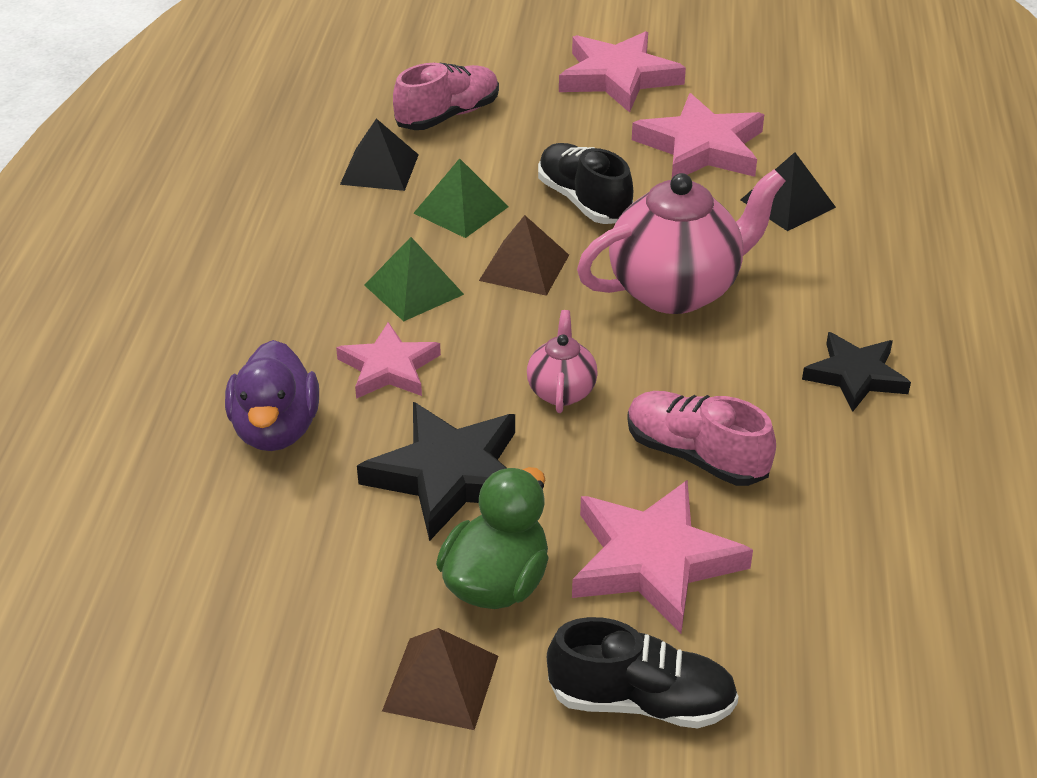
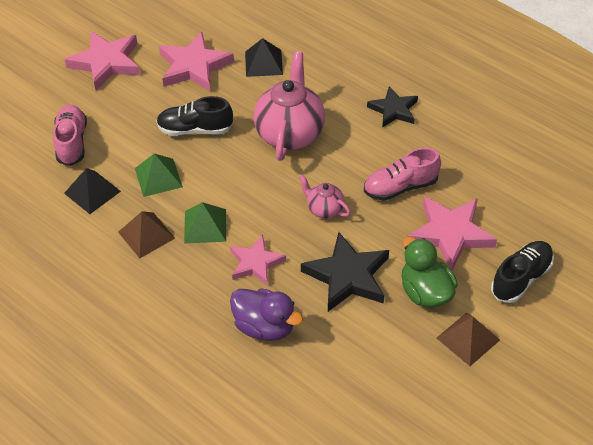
camera: 55 degrees left, 10 degrees up
(524, 267) = (225, 177): brown pyramid -> brown pyramid (146, 235)

